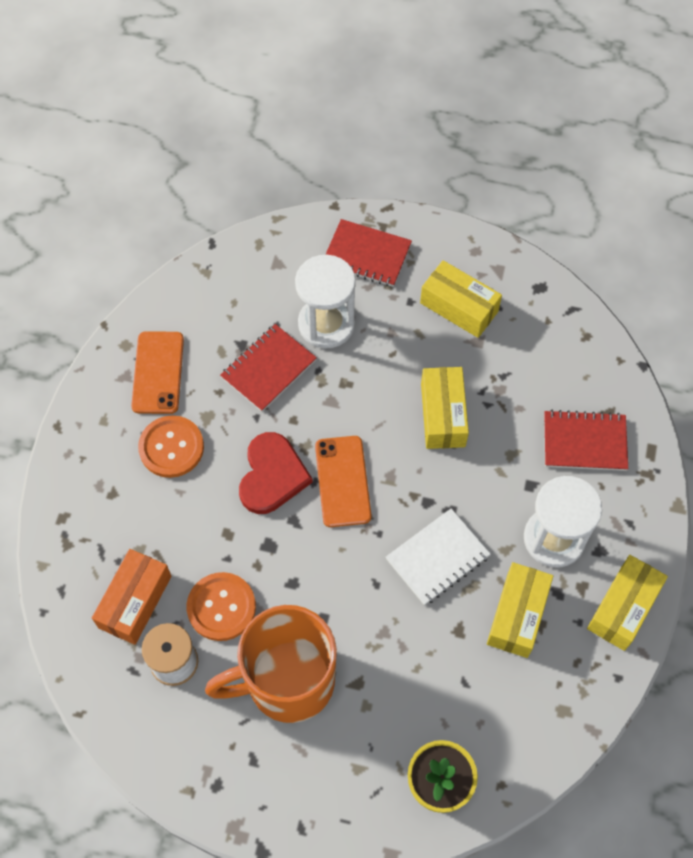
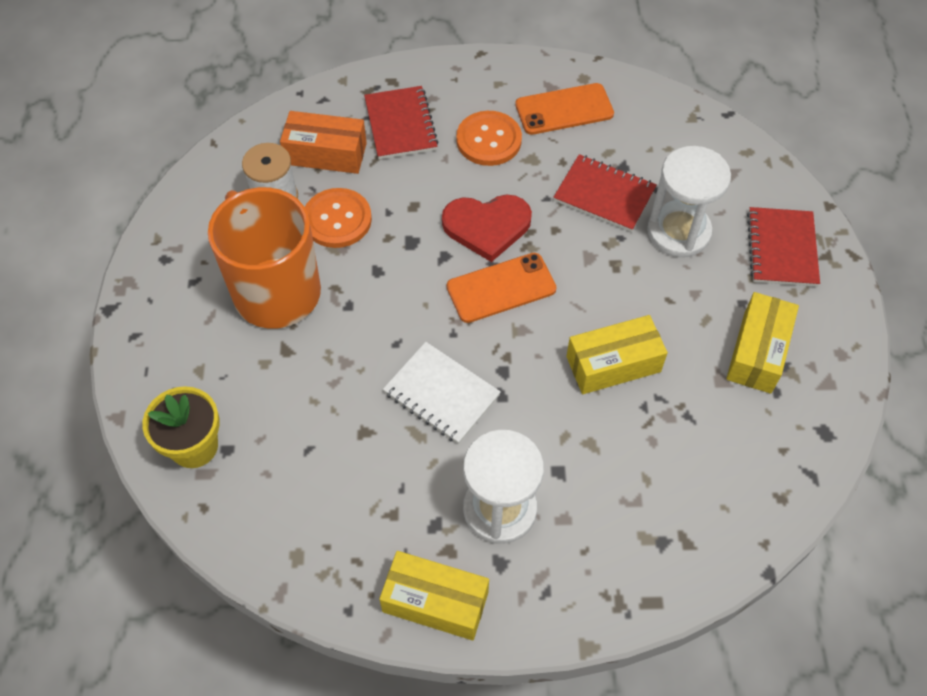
camera: 75 degrees right, 5 degrees down
(517, 615) = (397, 487): yellow box -> none
(584, 442) = (635, 521): red notebook -> red notebook (400, 125)

